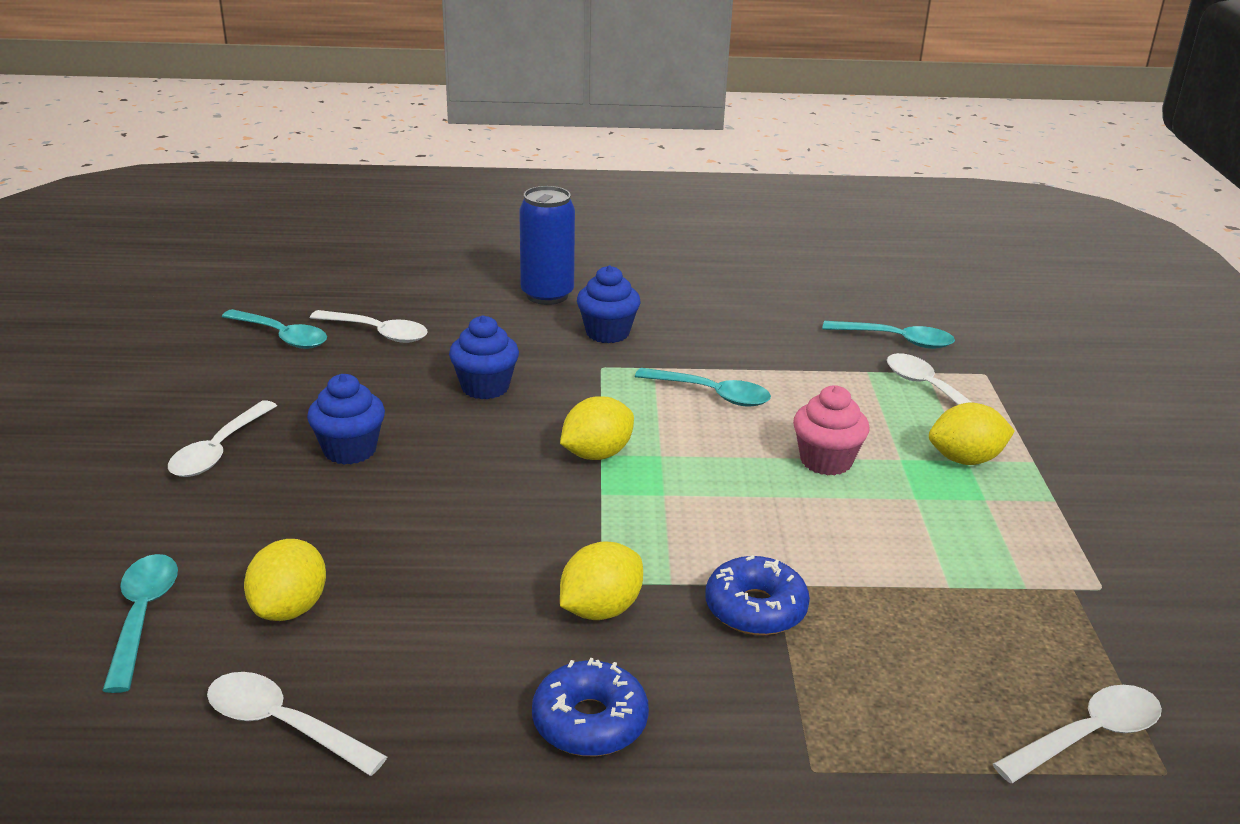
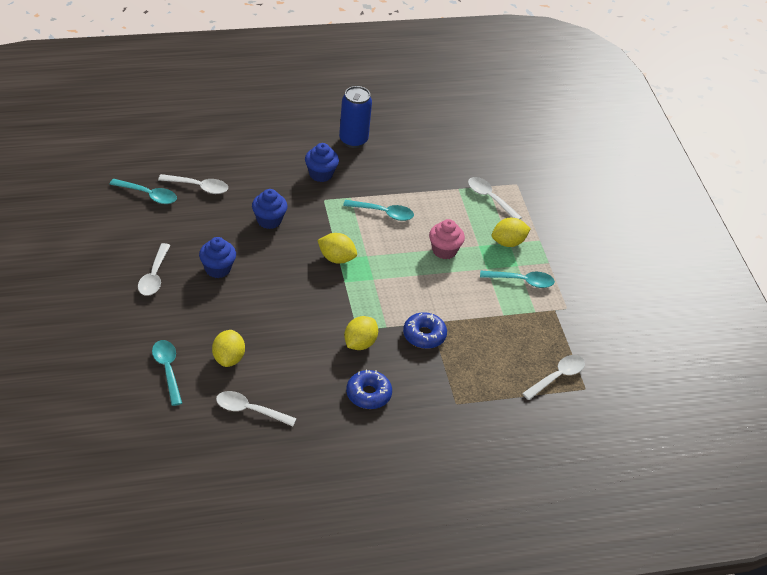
camera: 15 degrees left, 15 degrees up
(547, 295) = (280, 147): blue can -> blue can (353, 140)
(597, 454) = (336, 258): yellow lemon -> yellow lemon turned 75 degrees clockwise
(896, 340) = (471, 164): turquoise spoon -> turquoise spoon (522, 281)

